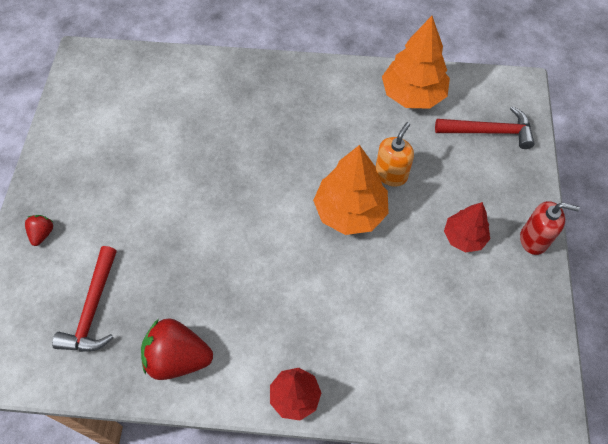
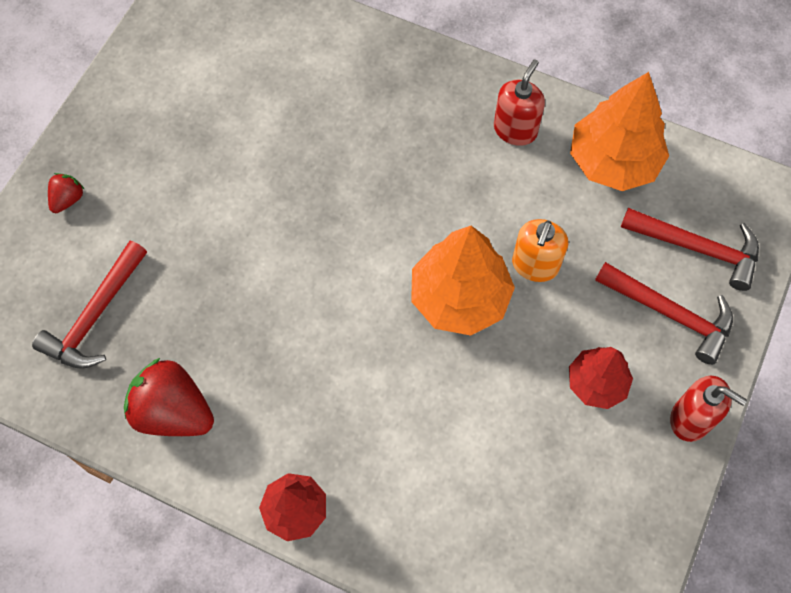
camera: 20 degrees right, 5 degrees up
(341, 94) = (515, 130): none -> red soap dispenser
(391, 174) = (535, 265): orange soap dispenser -> orange soap dispenser turned 150 degrees clockwise
(490, 177) = (670, 313): none -> red hammer

